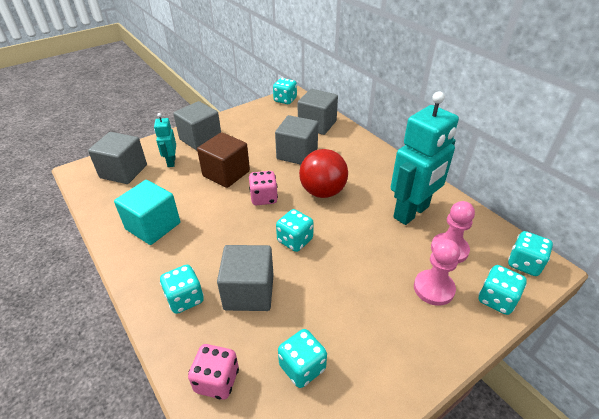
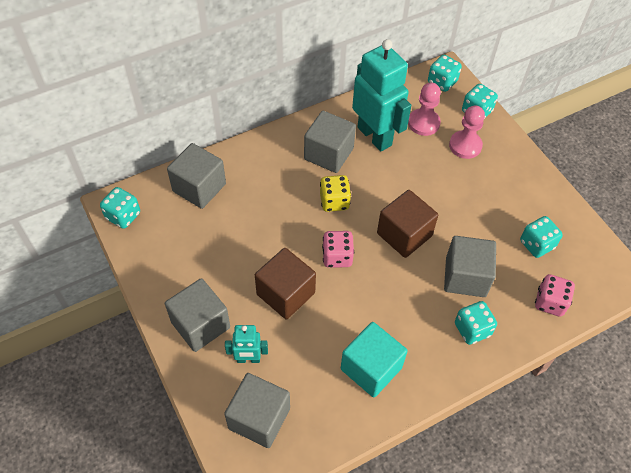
camera: 85 degrees left, 15 degrees up
(295, 240) = (404, 235): turquoise dice -> brown cube
(297, 154) = (259, 216): grey cube -> grey cube (328, 154)
(322, 192) = (334, 201): red ball -> yellow dice

